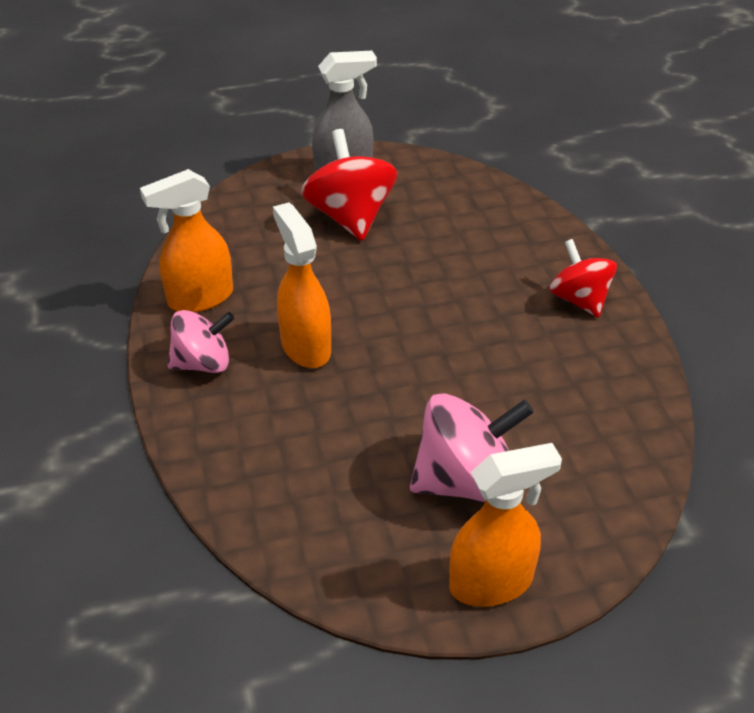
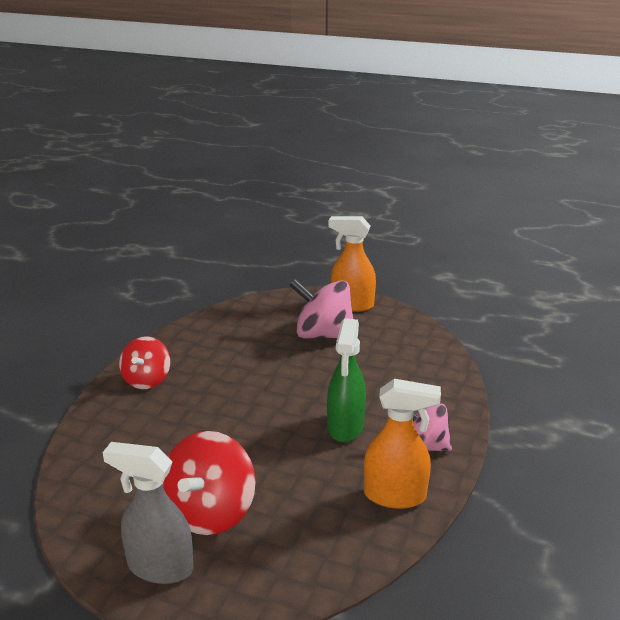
camera: 145 degrees left, 15 degrees down
(305, 346) = (345, 427): orange spray bottle -> green spray bottle

